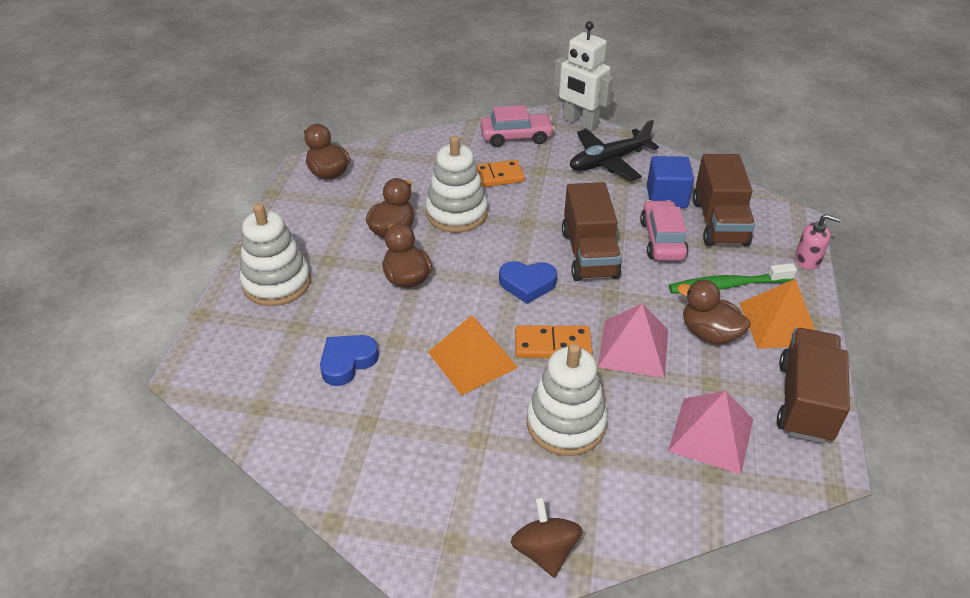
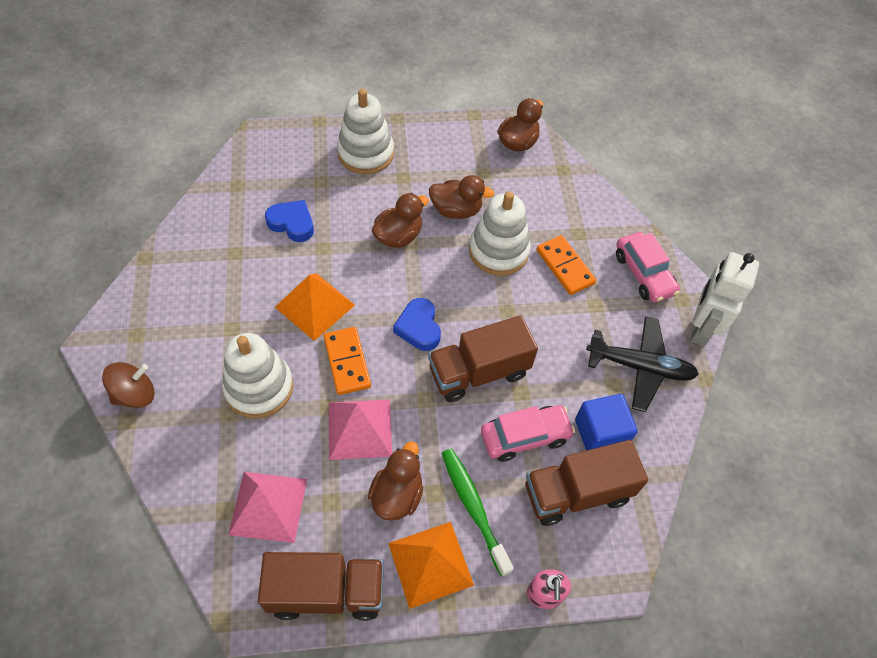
camera: 70 degrees right, 15 degrees up
(608, 161) = (640, 367): black plane -> black plane turned 150 degrees clockwise

